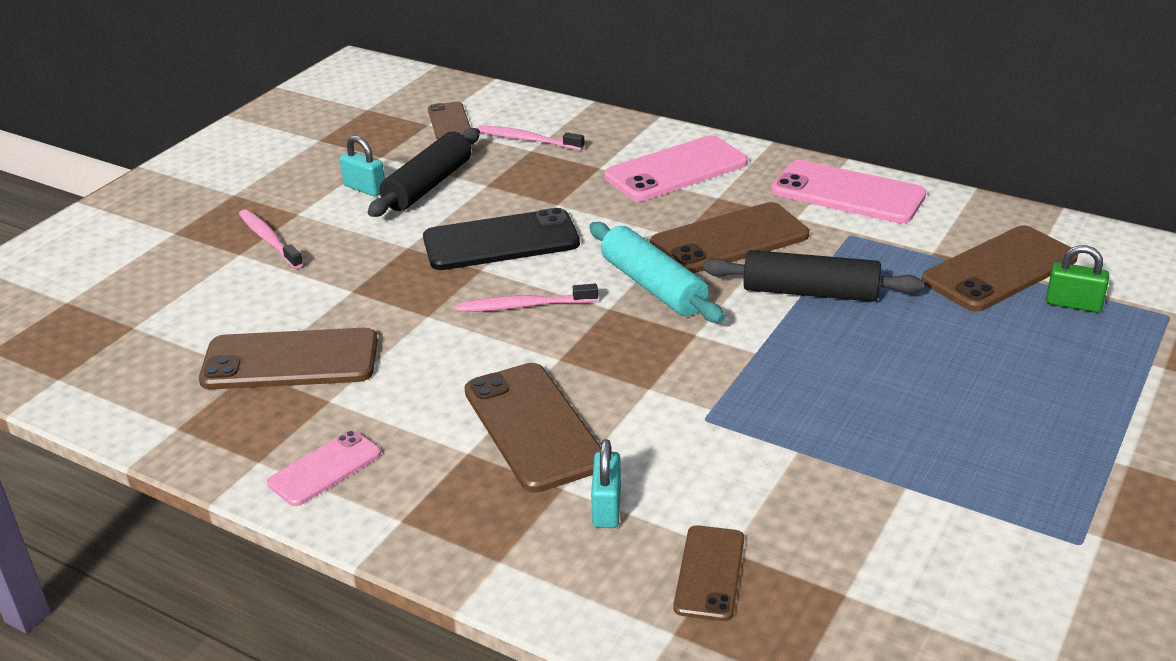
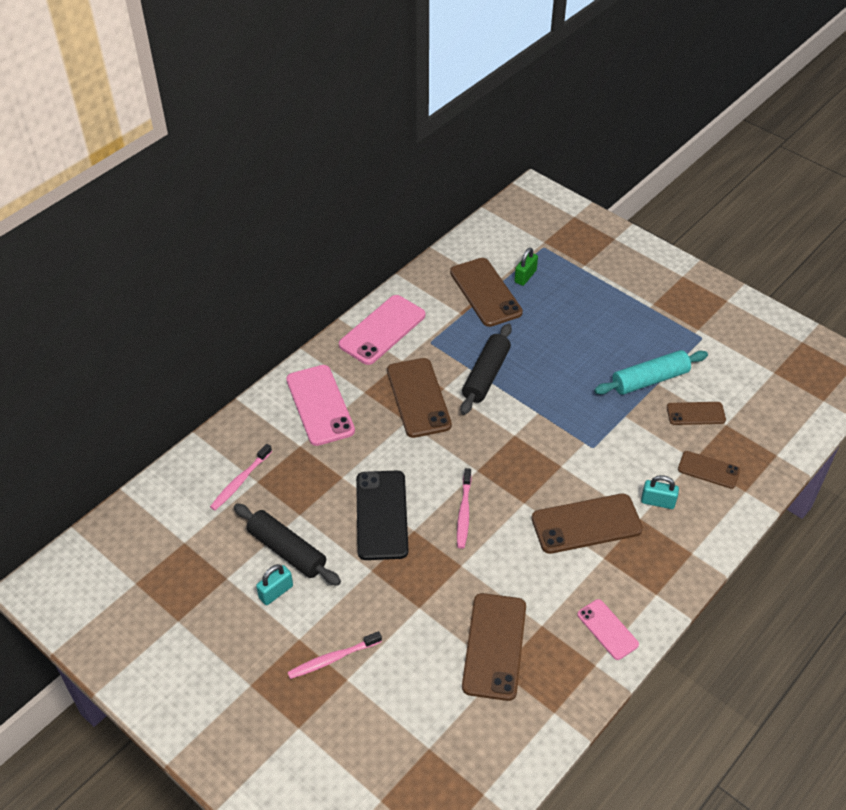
camera: 80 degrees left, 15 degrees up
(449, 122) = (187, 527): brown phone -> brown phone (695, 413)
(653, 286) = (460, 445): turquoise rolling pin -> turquoise rolling pin (650, 380)

